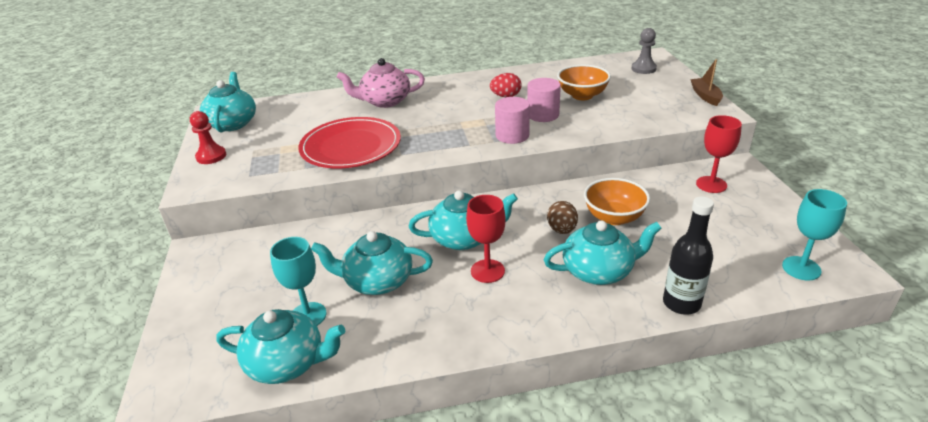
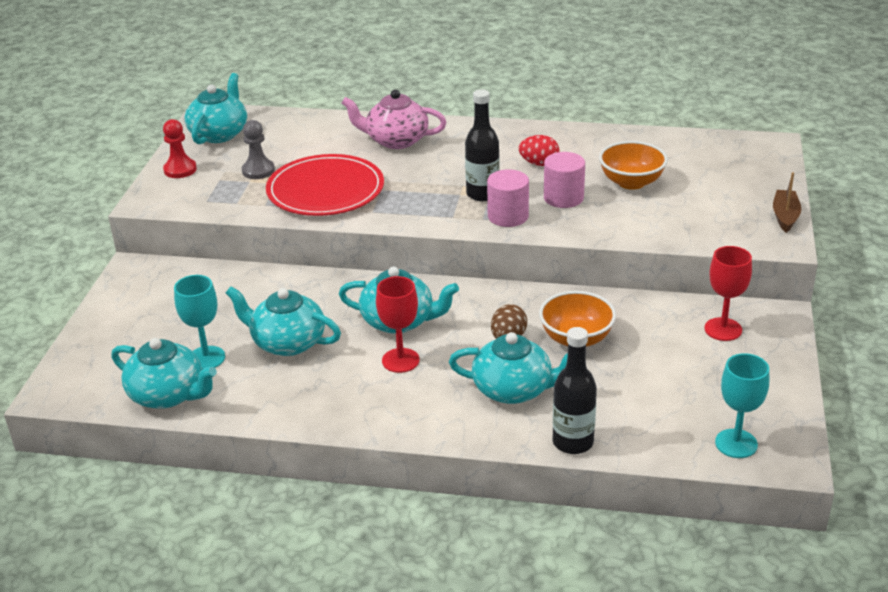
camera: 20 degrees right, 0 degrees up
(480, 124) = (482, 194): none -> black bottle
(643, 69) = (742, 161): grey pawn -> grey pawn (258, 171)

